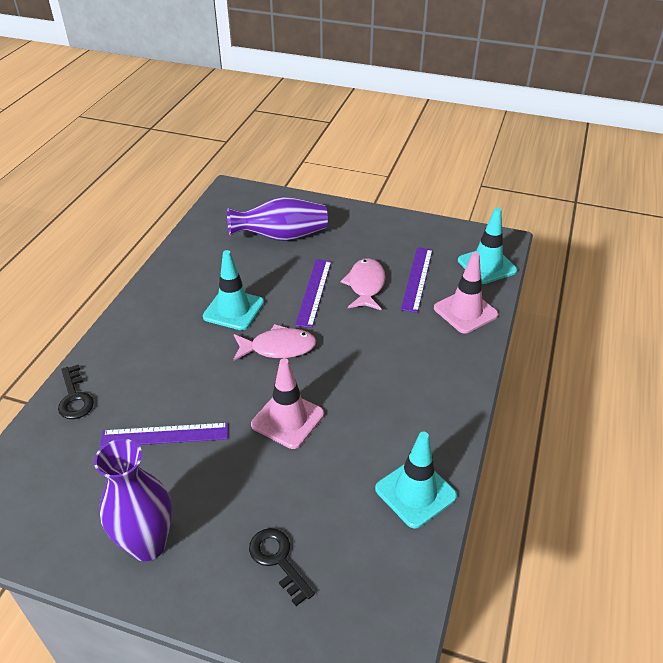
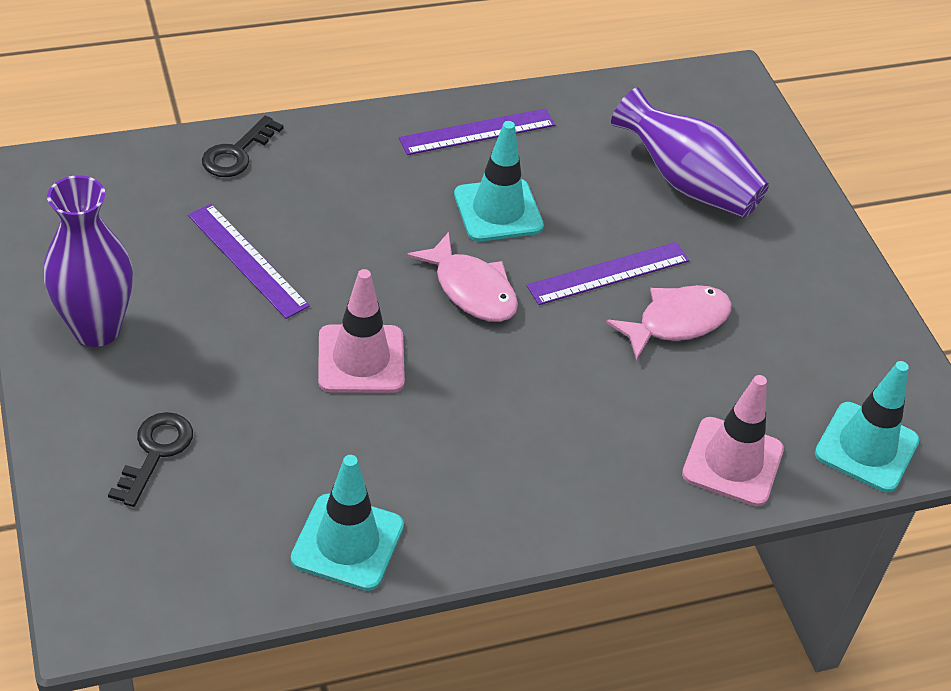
camera: 50 degrees right, 5 degrees up
(417, 278) = (750, 374): purple ruler -> purple ruler (477, 132)

